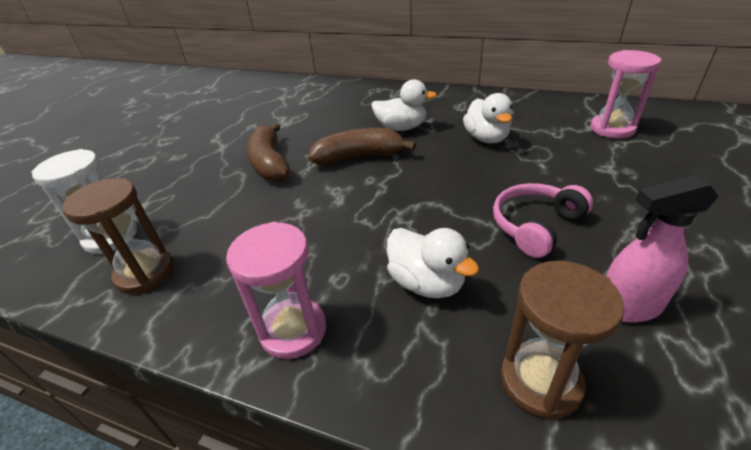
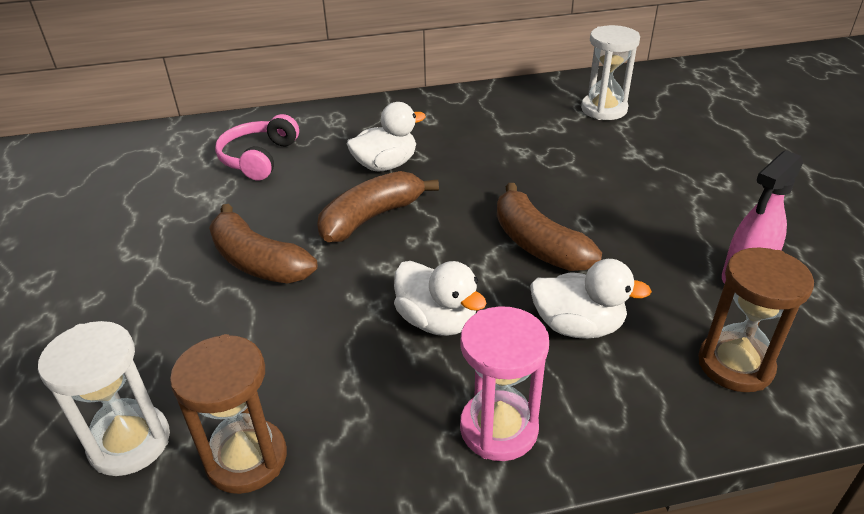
camera: 35 degrees left, 0 degrees up
(455, 211) = (537, 244): none -> brown banana
(486, 138) = (494, 153): white duck -> white duck (437, 321)
(535, 226) = (621, 233): pink headphones -> pink headphones (259, 158)
(612, 129) = (604, 109): pink hourglass -> white hourglass

